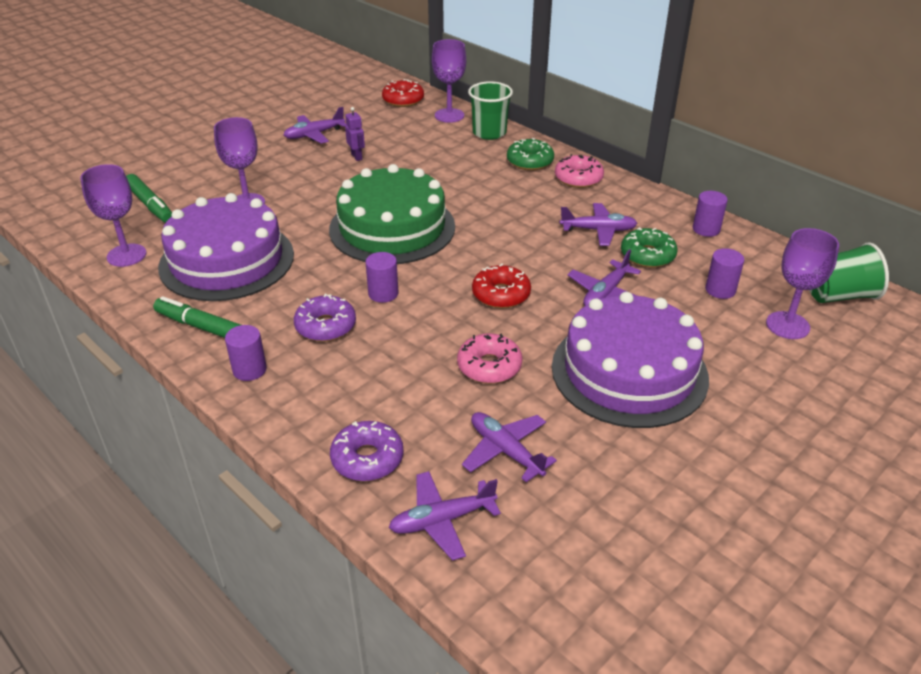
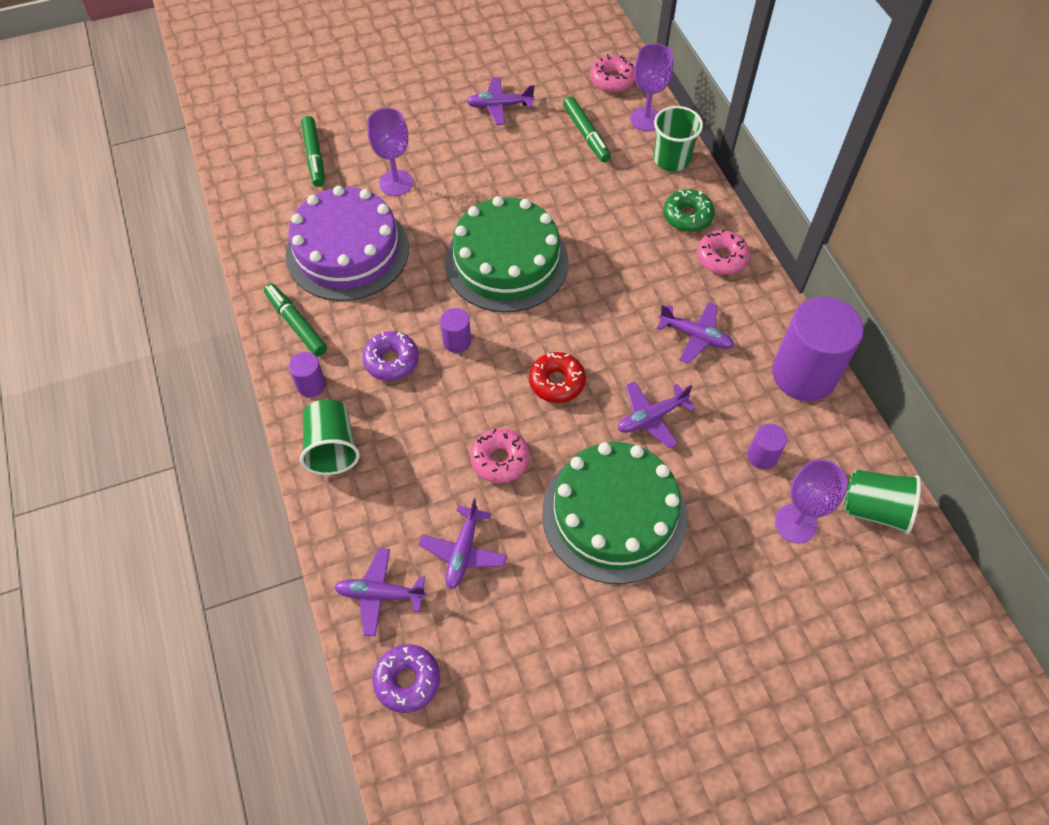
camera: 25 degrees right, 20 degrees up
(126, 255) = (271, 215): purple goblet -> none
(305, 413) = (332, 447): none -> green cup
(357, 157) = (523, 152): purple robot -> none
(367, 459) = (356, 513): purple donut -> purple donut (407, 680)
(403, 100) = (612, 80): red donut -> pink donut
(405, 134) = (586, 134): none -> green marker
(506, 451) = (463, 552): purple plane -> purple plane turned 150 degrees counterclockwise
(629, 371) = (614, 515): purple cake -> green cake
(647, 255) = (722, 386): green donut -> none
(706, 229) = (804, 374): purple cylinder -> purple cylinder, size x2.24

